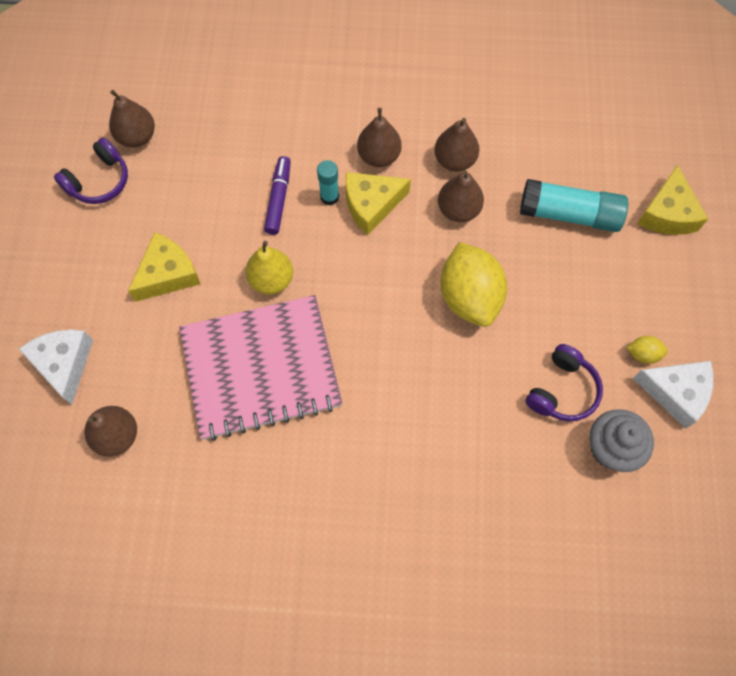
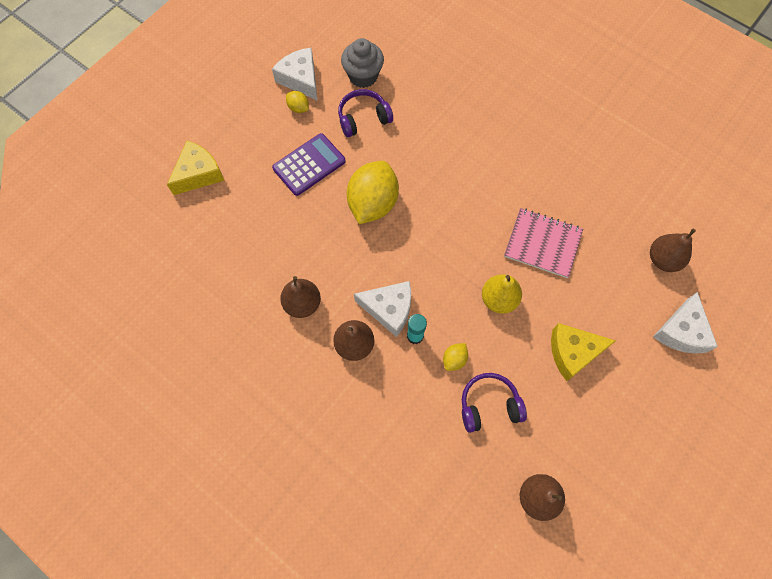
camera: 145 degrees left, 0 degrees up
(99, 181) = (590, 473): purple headphones -> purple headphones (489, 405)
(261, 368) = (542, 244): pink notebook -> pink notebook, size x0.60
(278, 199) = (454, 359): purple marker -> yellow lemon
(371, 205) = (389, 309): yellow cheese -> white cheese
(458, 210) = (331, 265): brown pear -> none
(569, 214) = (260, 214): turquoise glue stick -> none
(570, 295) = (309, 165): none -> purple calculator

